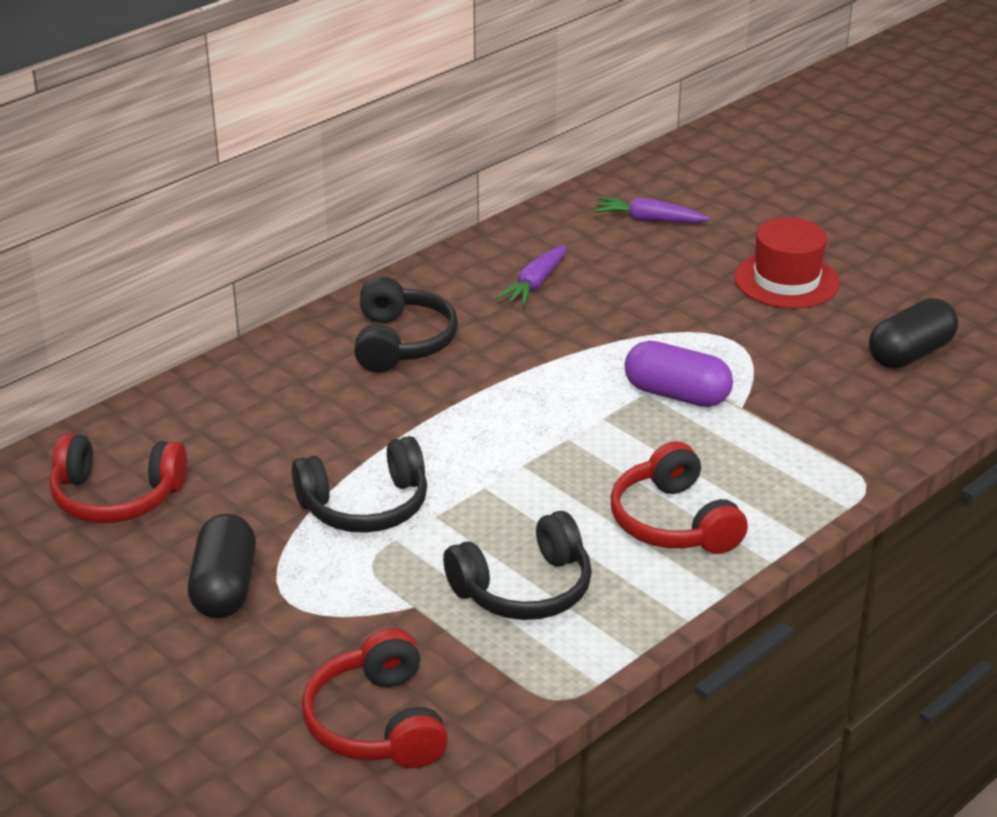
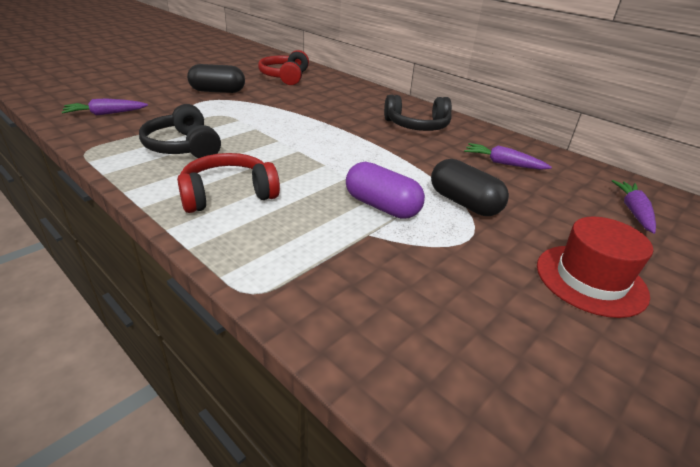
camera: 85 degrees right, 0 degrees up
(365, 506) = (268, 115): black headphones -> none
(377, 723) = (106, 114): red headphones -> purple carrot
(676, 394) = (381, 206): purple capsule -> purple capsule turned 75 degrees counterclockwise
(910, 353) = (493, 361): black capsule -> black capsule (464, 203)

